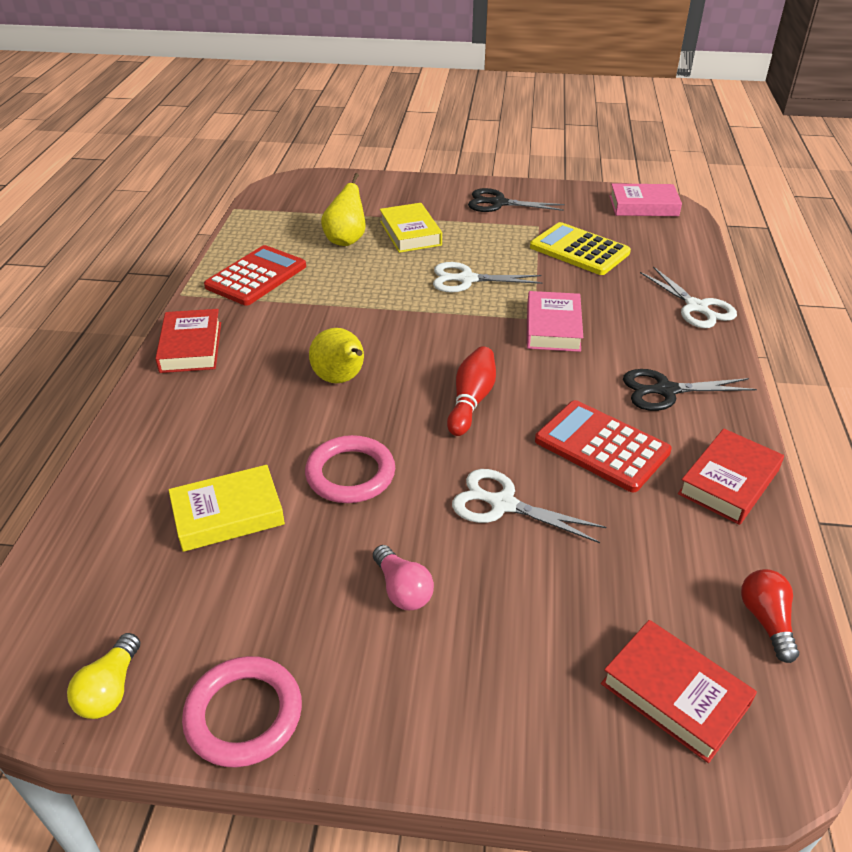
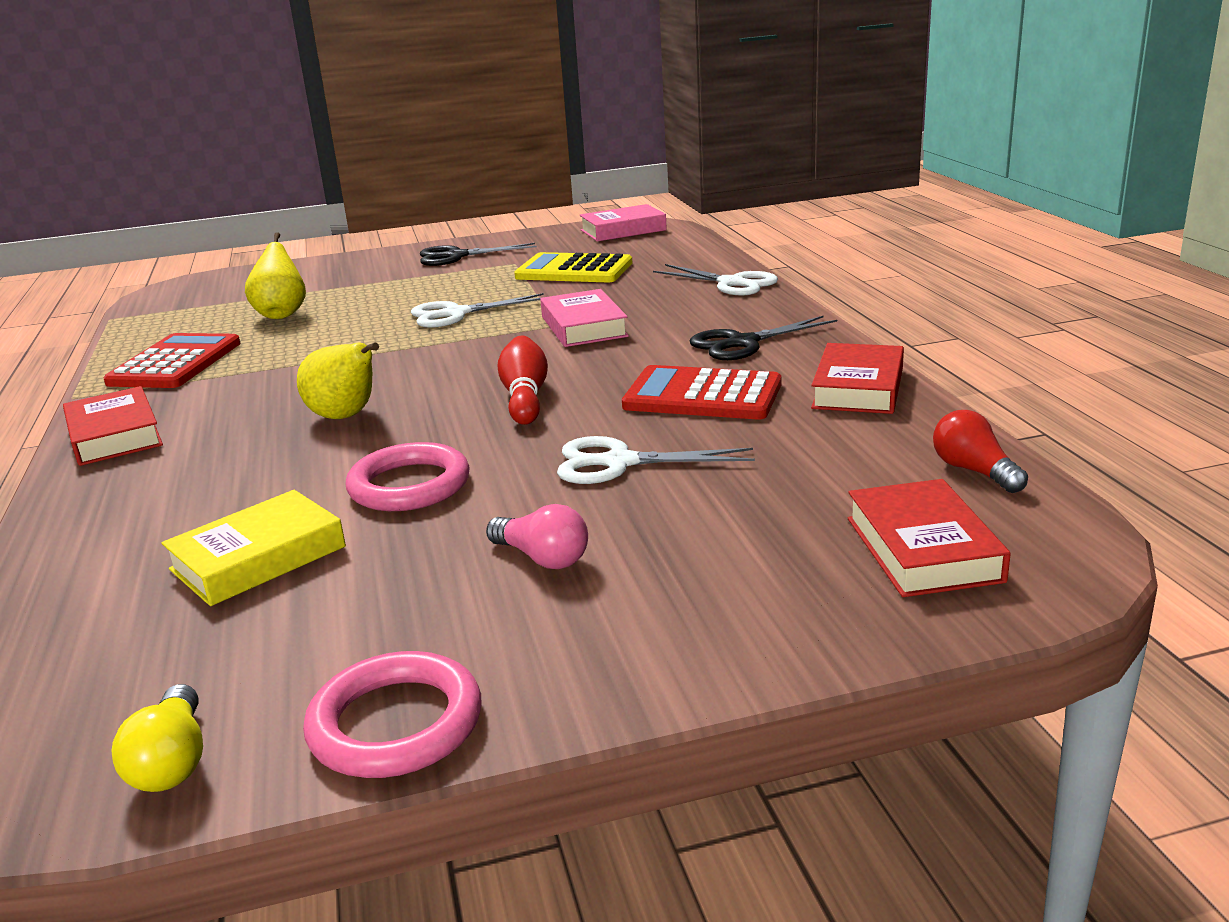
camera: 20 degrees left, 15 degrees down
(410, 233) = (362, 295): yellow book -> none
(674, 695) = (922, 549): red book -> red book turned 60 degrees clockwise

